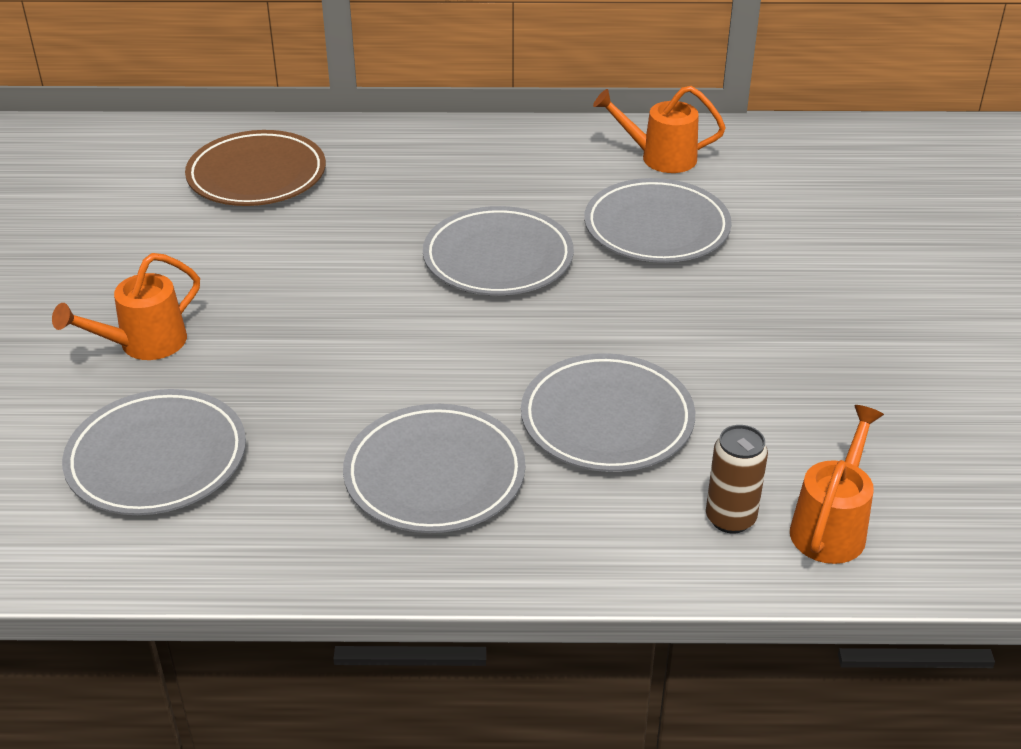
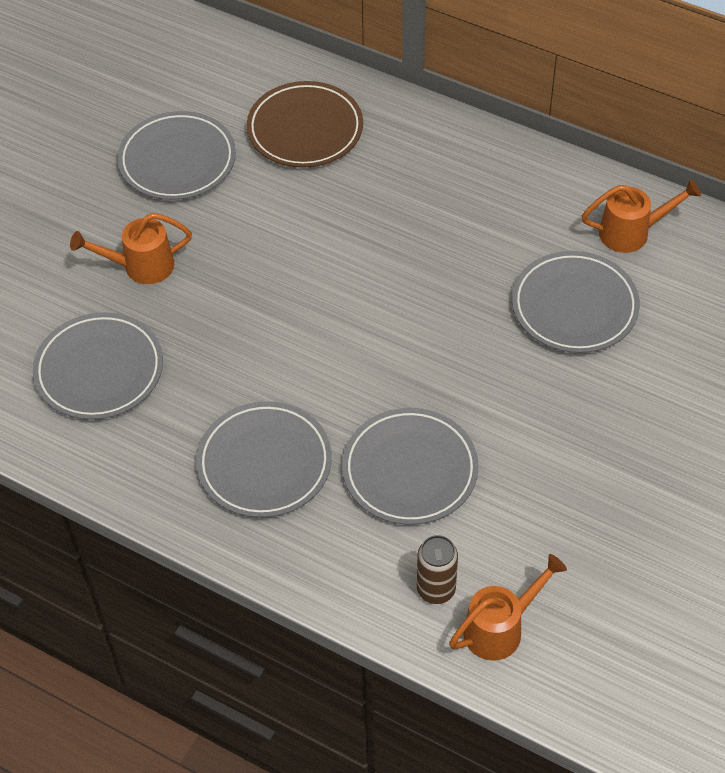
camera: 30 degrees right, 15 degrees up
(498, 258) = (431, 287): grey plate -> grey plate (177, 160)
(660, 157) = (632, 232): orange watering can -> orange watering can turned 135 degrees clockwise

